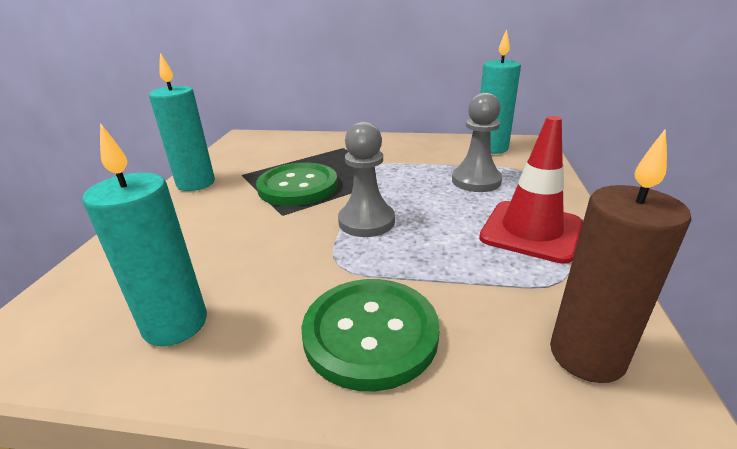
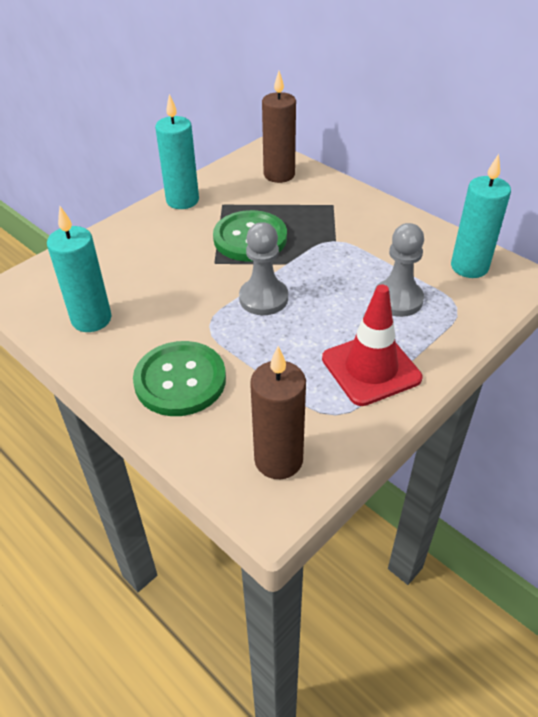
camera: 35 degrees right, 15 degrees up
(274, 144) = (279, 175): none -> brown candle

